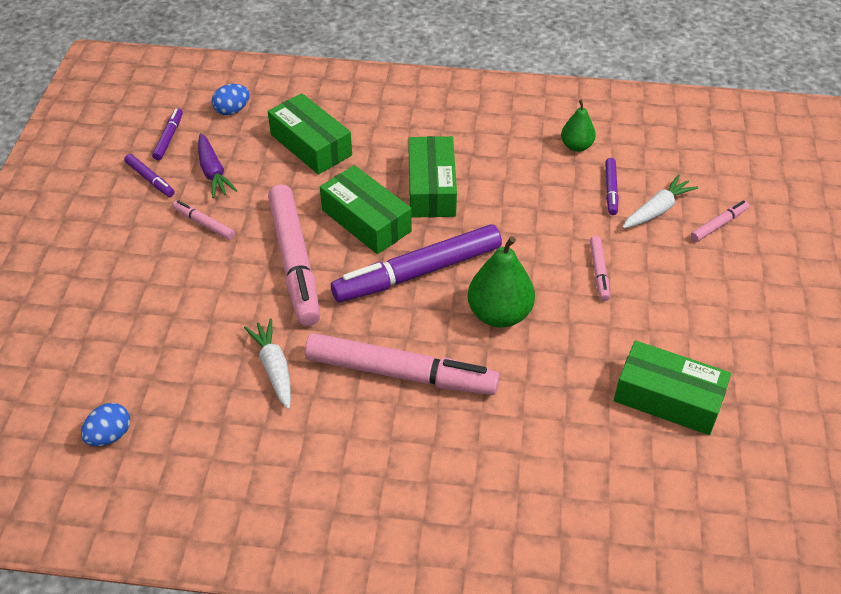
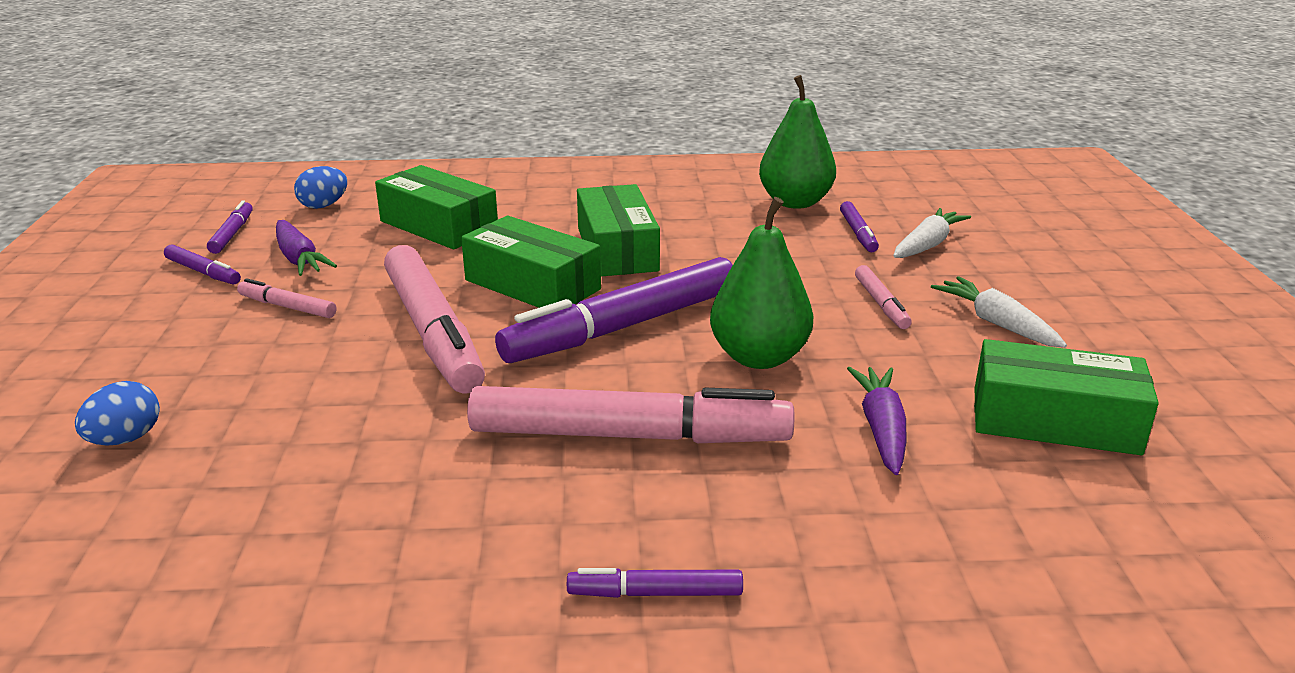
camera: 10 degrees left, 20 degrees down
(110, 435) = (114, 572): blue egg -> blue egg (125, 439)
(274, 368) = (416, 451): white carrot -> white carrot (997, 323)
(389, 494) = (655, 593): none -> purple marker
(555, 390) = (881, 429): none -> purple carrot
(576, 146) = (795, 202): green pear -> green pear, size x1.68
(718, 225) = (1013, 251): pink marker -> none

